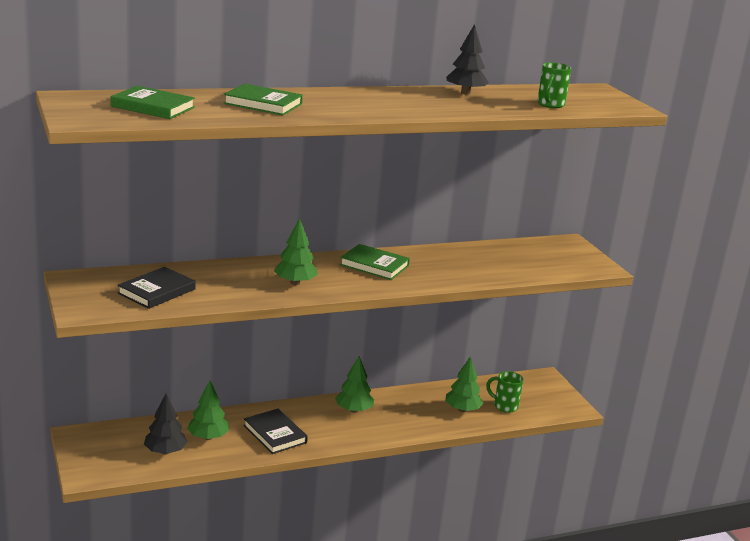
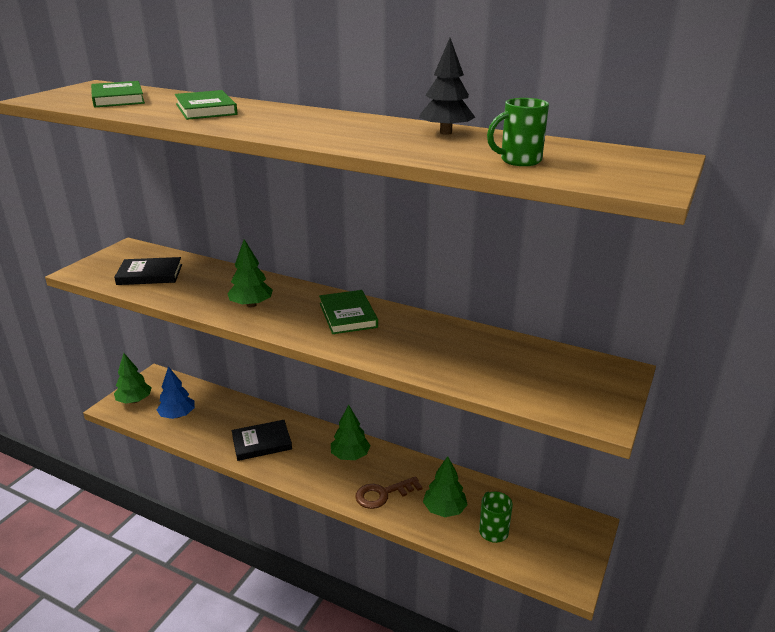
camera: 50 degrees right, 5 degrees up
(165, 451) = (177, 415): black tree -> blue tree
(208, 437) = (218, 419): green tree -> green tree (134, 400)
(275, 434) = (261, 443): black book -> black book turned 60 degrees clockwise
(414, 421) = (383, 494): none -> brown key

